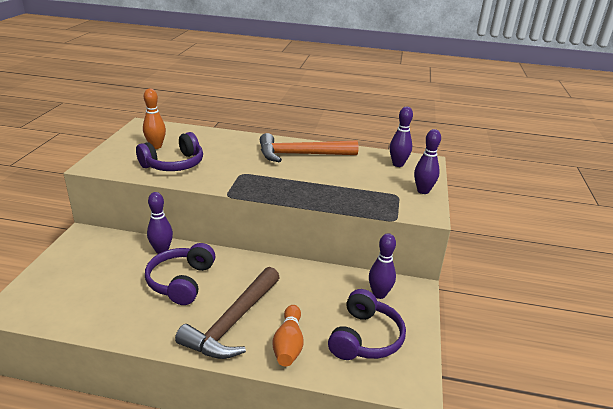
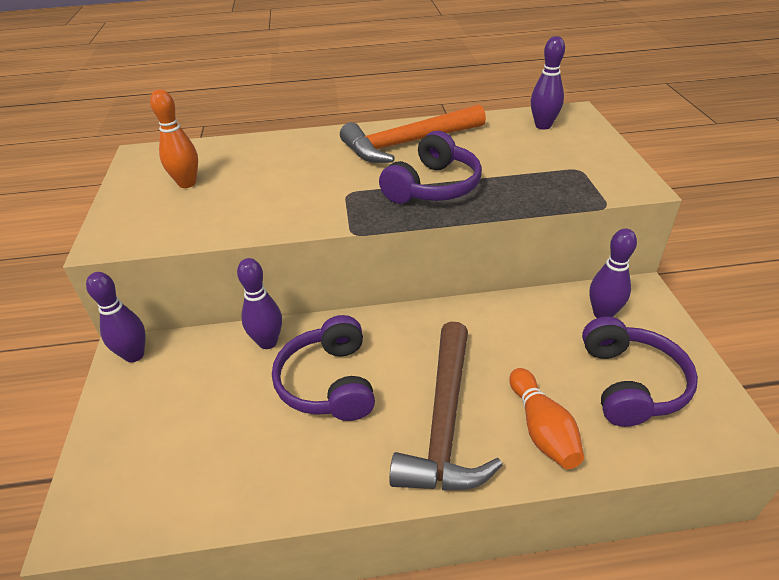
camera: 15 degrees left, 10 degrees up
(174, 164) = (236, 205): purple headphones -> purple headphones (433, 187)
(423, 191) = (605, 155): purple bowling pin -> purple bowling pin (134, 355)

